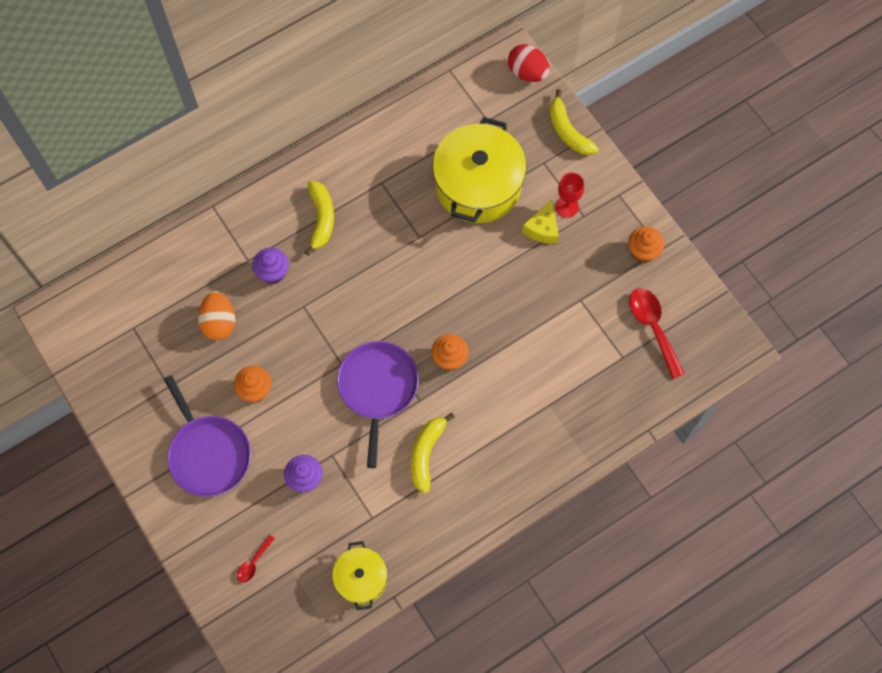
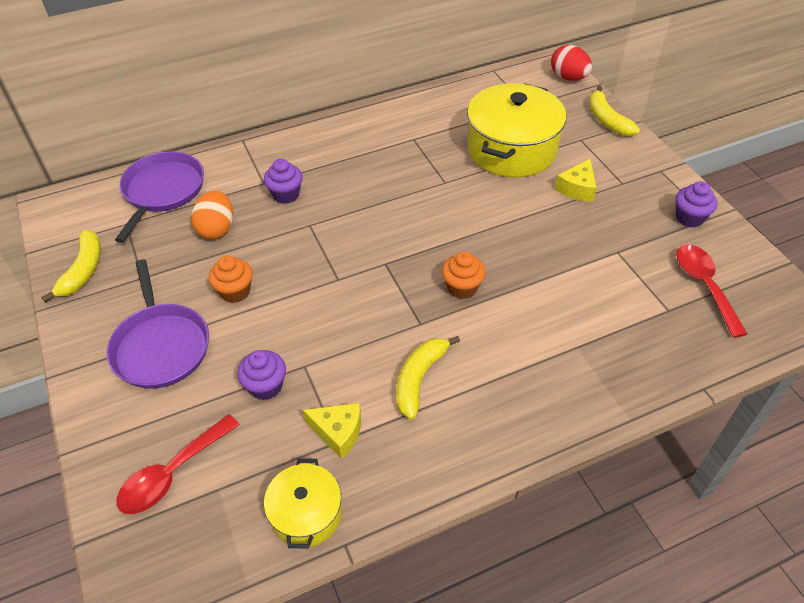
camera: 10 degrees right, 20 degrees down
(253, 562) = (172, 473): red spoon -> red spoon, size x1.92
(321, 219) = (347, 159): yellow banana -> yellow banana (83, 270)
(371, 510) = (338, 432): none -> yellow cheese
(378, 388) = (374, 306): purple pan -> purple pan (162, 191)
(567, 207) = (604, 174): red goblet -> none
(643, 251) = (689, 218): orange cupcake -> purple cupcake

